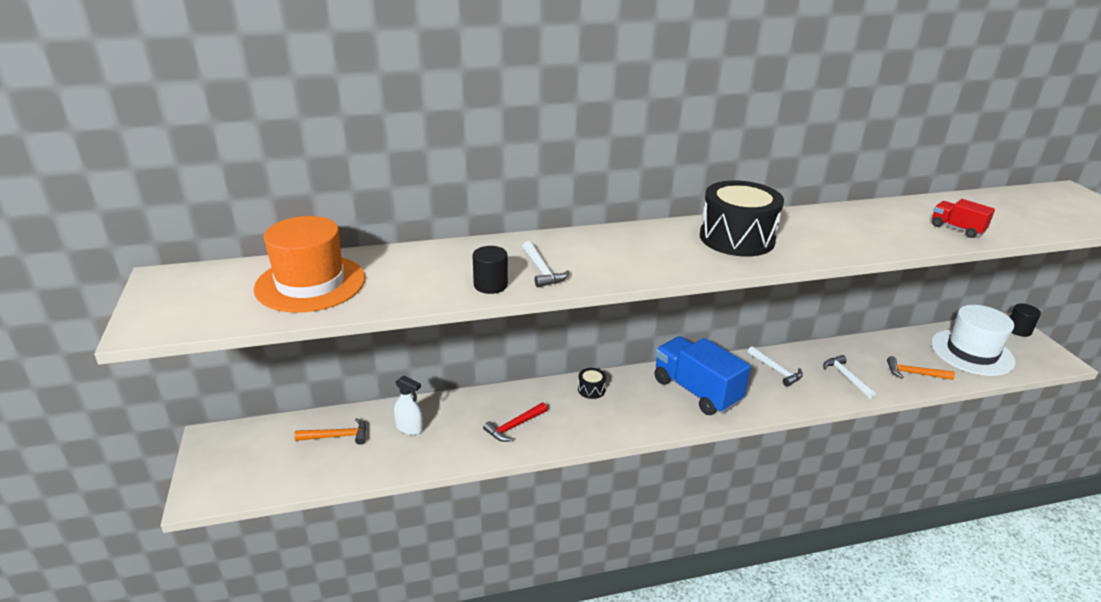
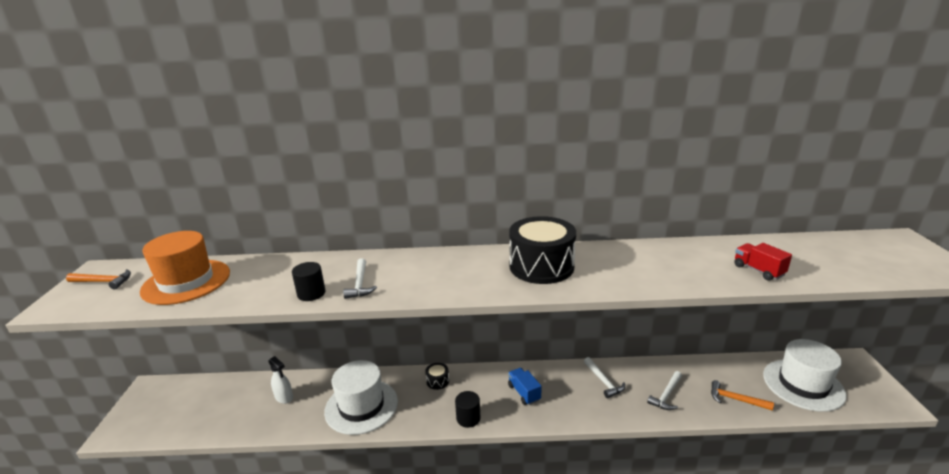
camera: 15 degrees right, 5 degrees down
(337, 436) = (230, 397): orange hammer -> orange hammer (103, 282)
(514, 426) = (361, 406): red hammer -> white hat
(696, 391) = (524, 393): blue truck -> blue truck, size x0.50
(846, 377) = (666, 395): white hammer -> white hammer turned 135 degrees counterclockwise
(1018, 330) = (861, 366): black cylinder -> black cylinder (468, 418)

